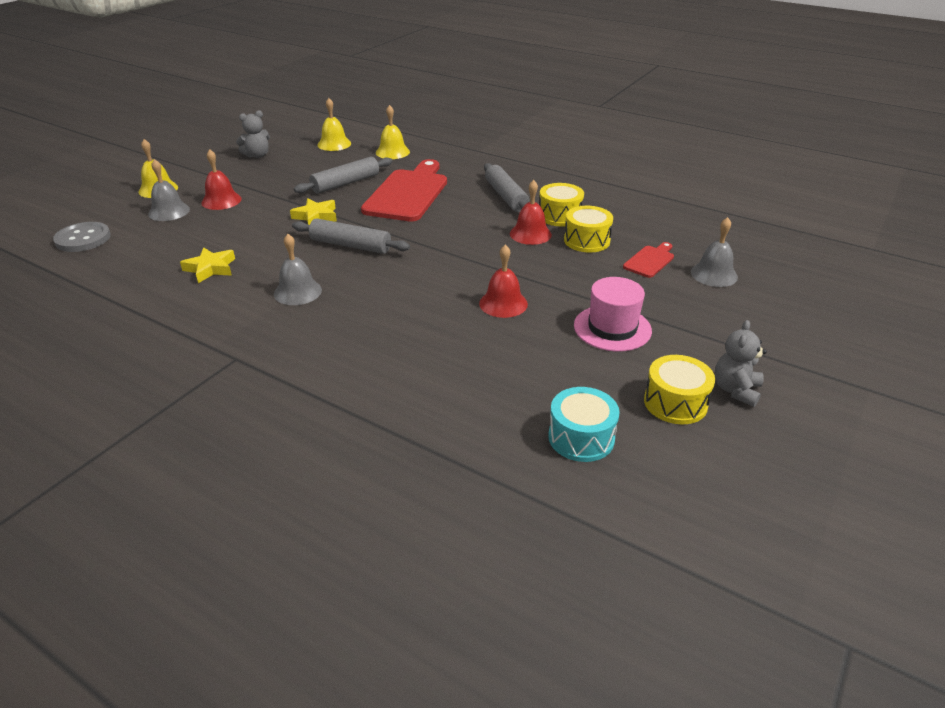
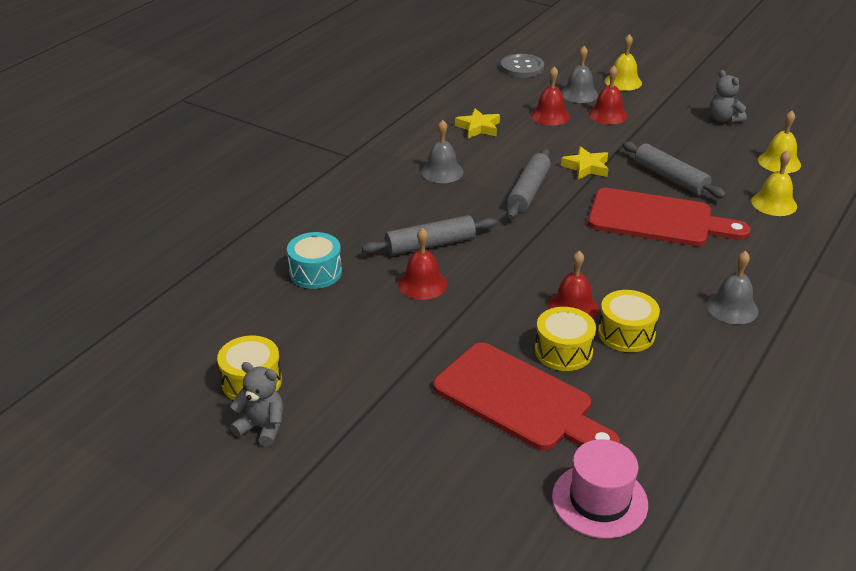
camera: 90 degrees right, 0 degrees up
(207, 228) = (550, 116): none -> red bell
(506, 196) = (670, 291): grey rolling pin -> grey rolling pin (430, 244)
(581, 437) = (219, 320): turquoise drum -> turquoise drum (315, 272)
(612, 328) = (375, 353): pink hat -> pink hat (599, 500)
(650, 260) = (519, 400): red cutting board -> red cutting board, size x2.15
(714, 274) = (489, 454): grey bell -> grey bell (732, 308)

